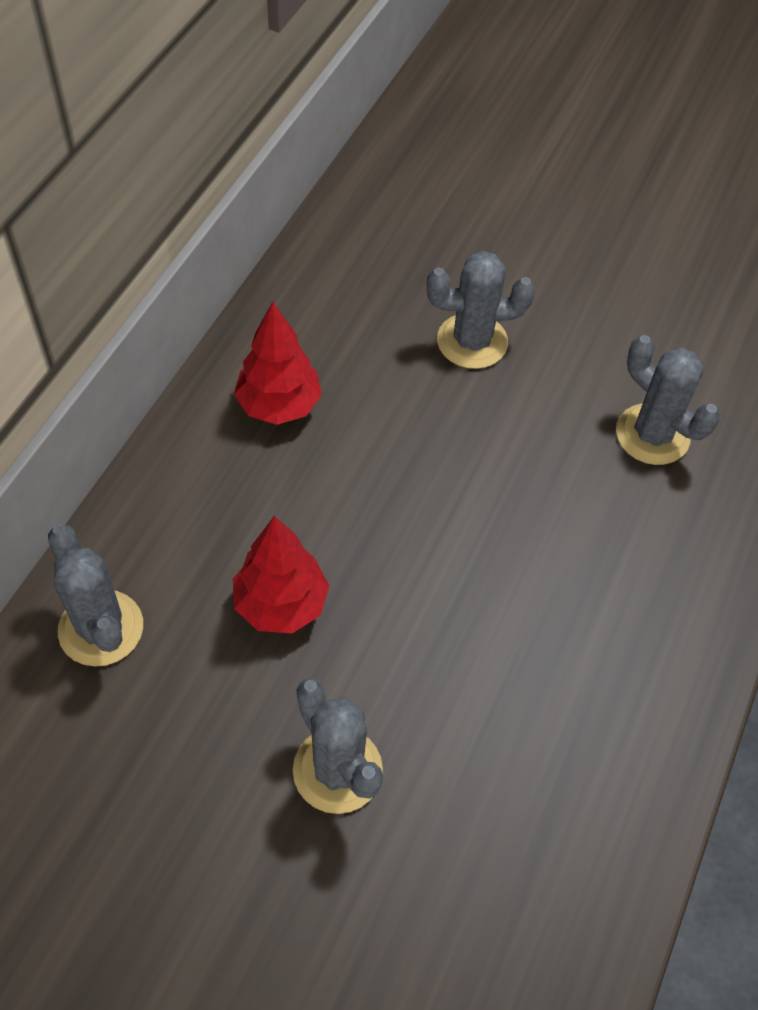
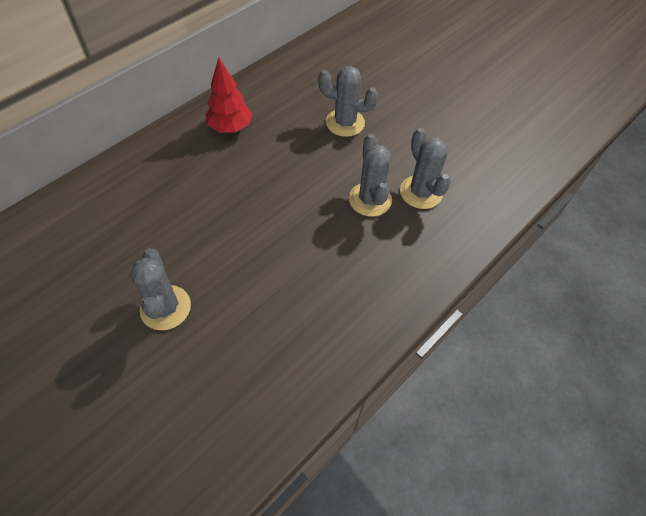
camera: 20 degrees right, 0 degrees up
(101, 628) = (88, 205): grey cactus -> grey cactus (370, 199)
(281, 604) = (181, 219): red tree -> none

